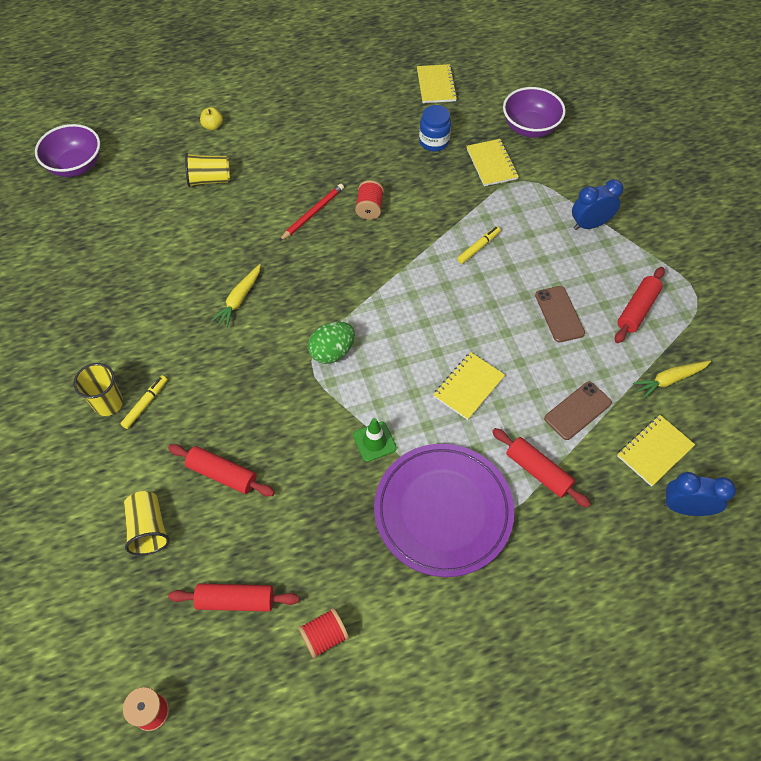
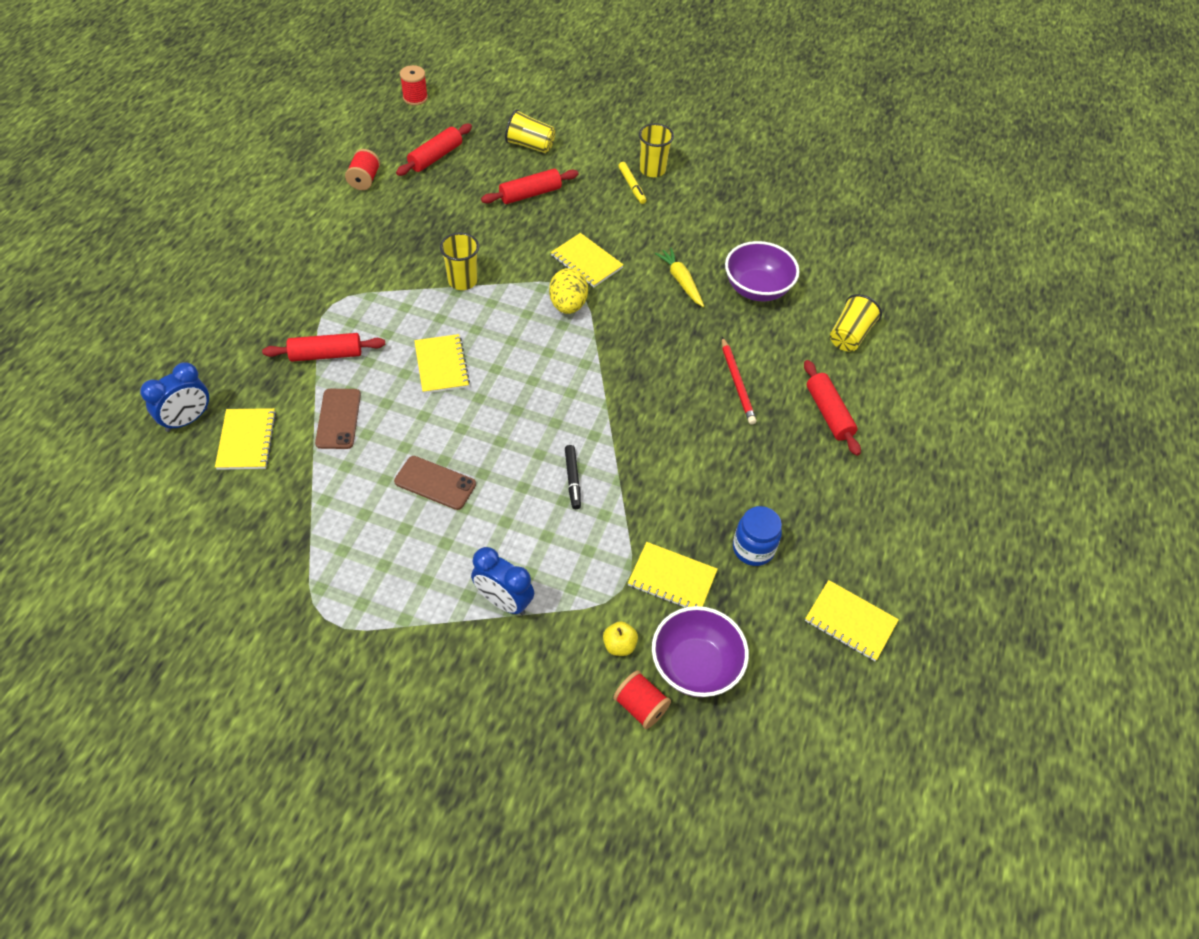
camera: 125 degrees right, 5 degrees down
(76, 166) = (945, 259): purple bowl -> purple bowl (757, 289)
(213, 126) = (931, 377): yellow apple -> yellow apple (619, 645)
(273, 372) = (586, 262): none -> yellow notebook
(332, 352) = (568, 305): green egg -> yellow egg
(369, 208) = (704, 428): red spool -> red spool (640, 706)
(374, 441) = (462, 281): green traffic cone -> yellow cup
(443, 511) = (367, 282): purple plate -> none
(478, 247) = (573, 479): yellow marker -> black marker
(590, 224) = (503, 601): blue clock -> blue clock turned 105 degrees clockwise
(637, 310) = (370, 550): red rolling pin -> red rolling pin (828, 413)
(669, 380) = (282, 509): yellow carrot -> none

